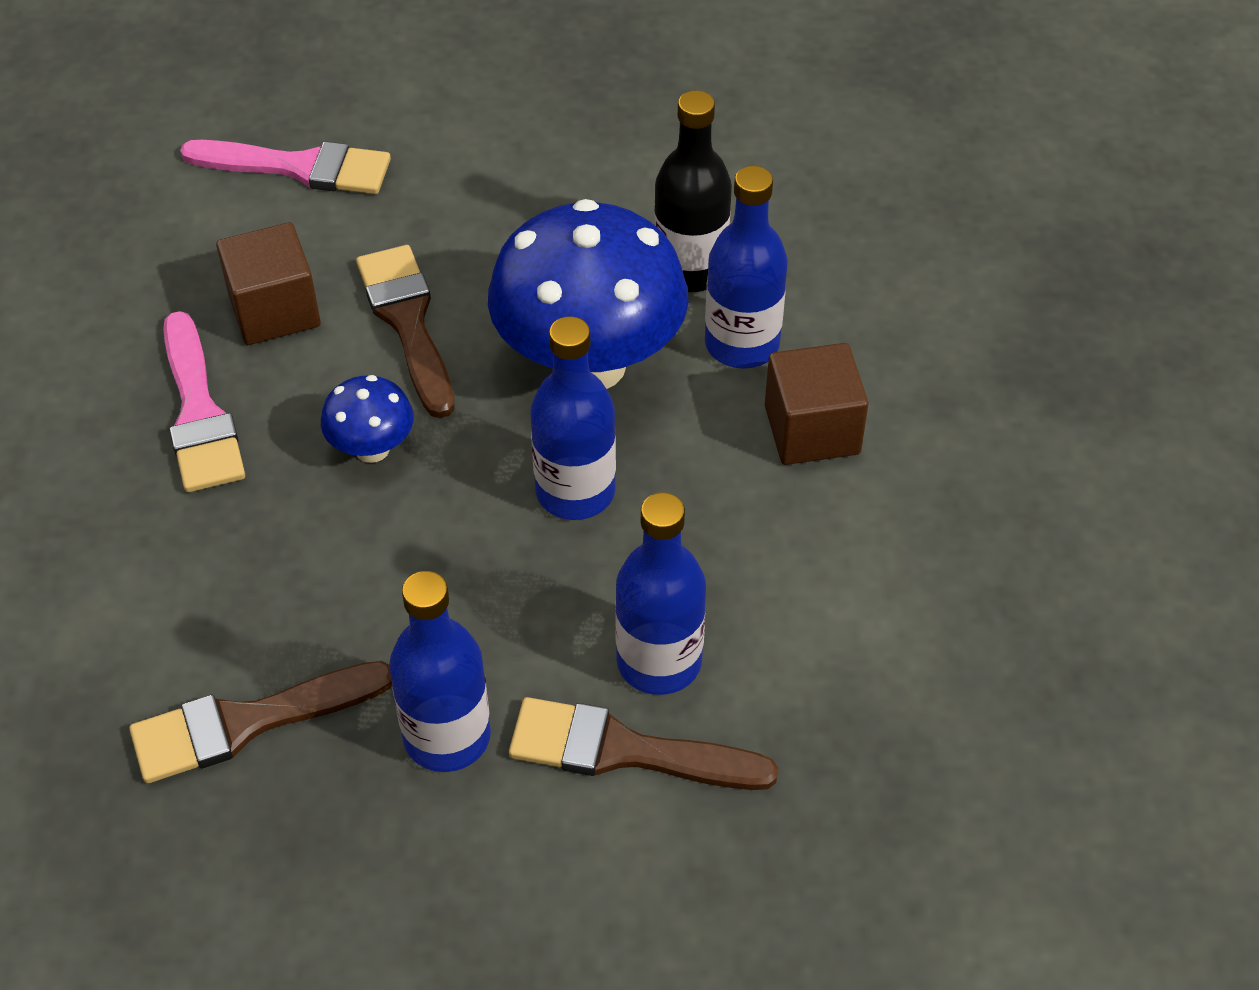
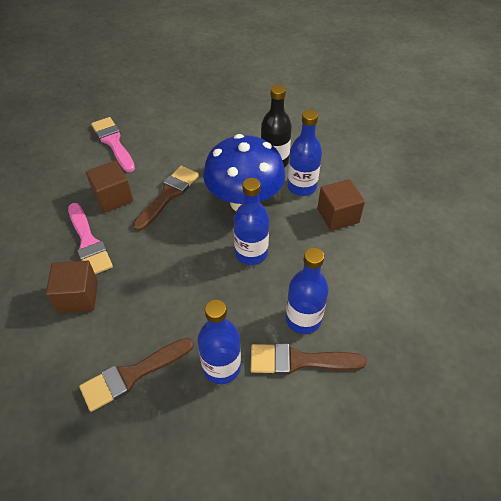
camera: 10 degrees left, 0 degrees up
(156, 535) = (78, 296): none -> brown cube
(299, 167) = (113, 142): pink brush -> pink brush turned 120 degrees counterclockwise
(372, 449) = (164, 247): blue mushroom -> none
(408, 322) = (168, 195): brown brush -> brown brush turned 60 degrees clockwise

